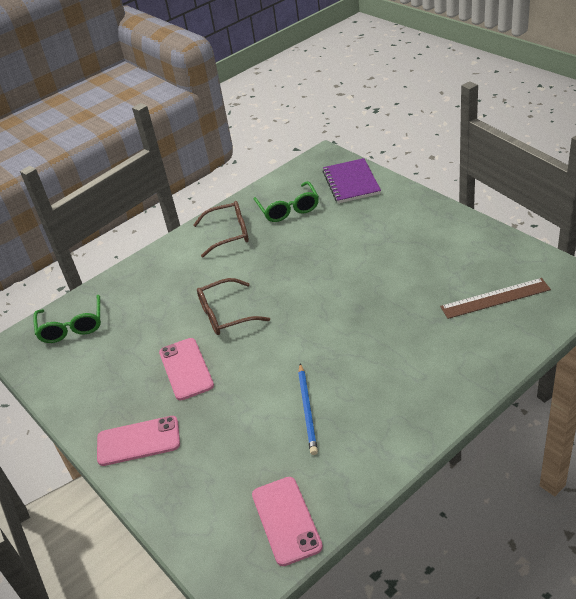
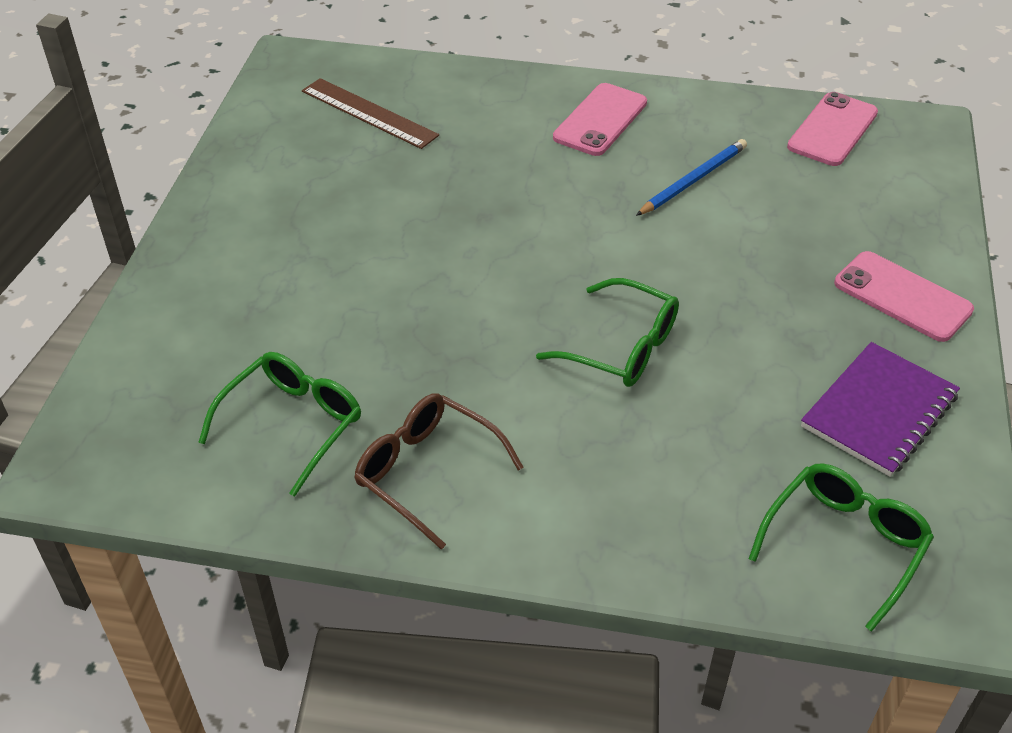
camera: 135 degrees left, 5 degrees up
(186, 369) = (757, 326): pink phone -> pink phone (600, 120)
(226, 314) = (621, 347): brown glasses -> green glasses
(351, 182) = (155, 375): purple notebook -> purple notebook (879, 411)

